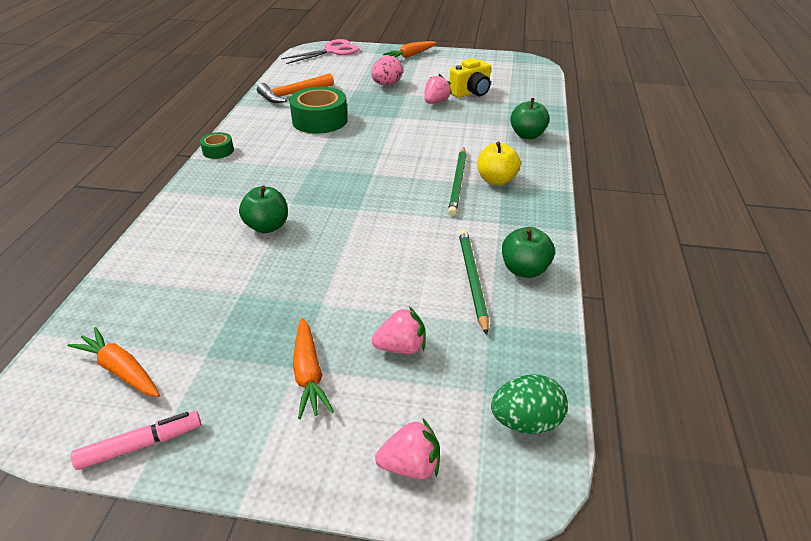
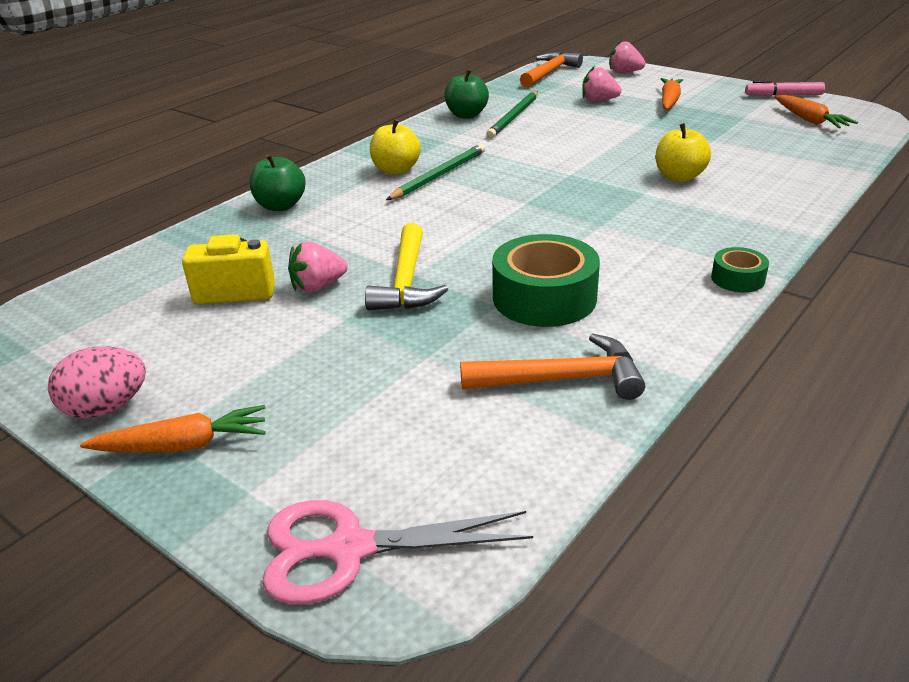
camera: 150 degrees left, 5 degrees down
(267, 226) = (679, 177): green apple -> yellow apple
(386, 84) = (350, 354): pink egg -> pink egg (106, 408)
(396, 113) = (406, 281): none -> yellow hammer
(526, 422) = (549, 73): green egg -> orange hammer

